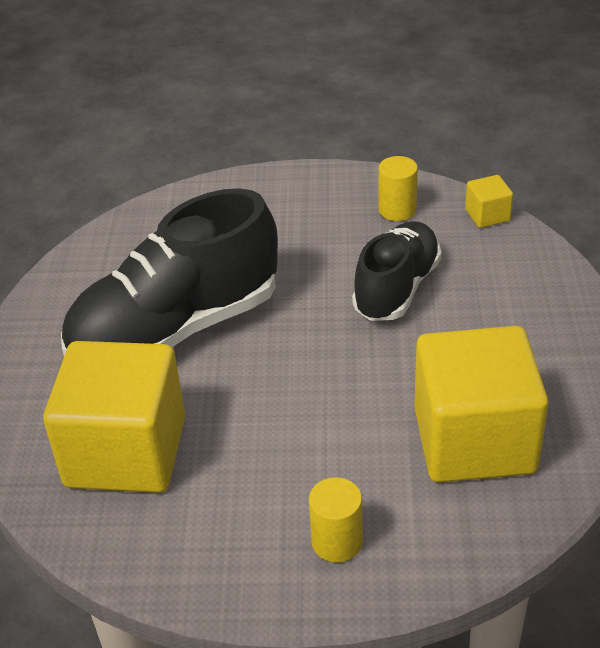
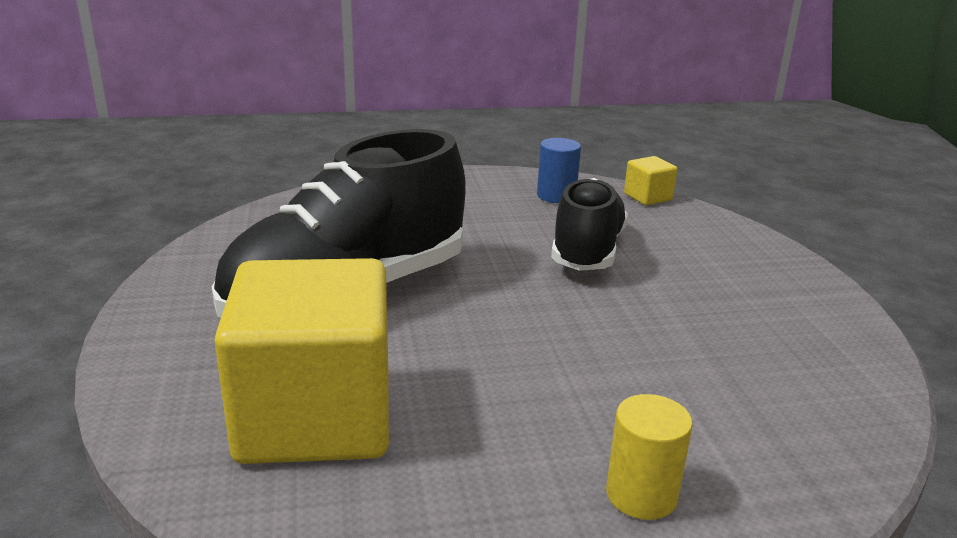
camera: 15 degrees left, 15 degrees down
(397, 210) = (556, 196): yellow cylinder -> blue cylinder
(474, 440) = (749, 374): yellow cube -> none

